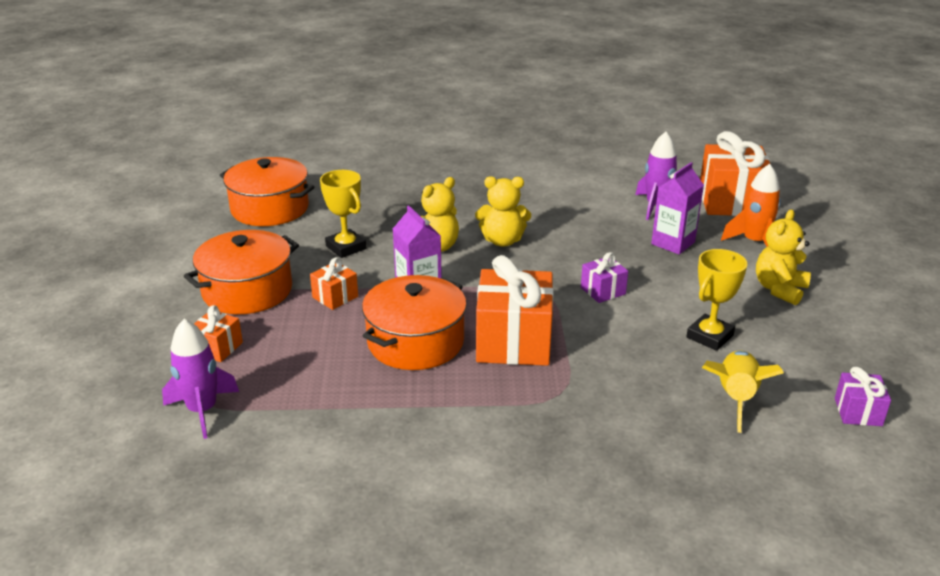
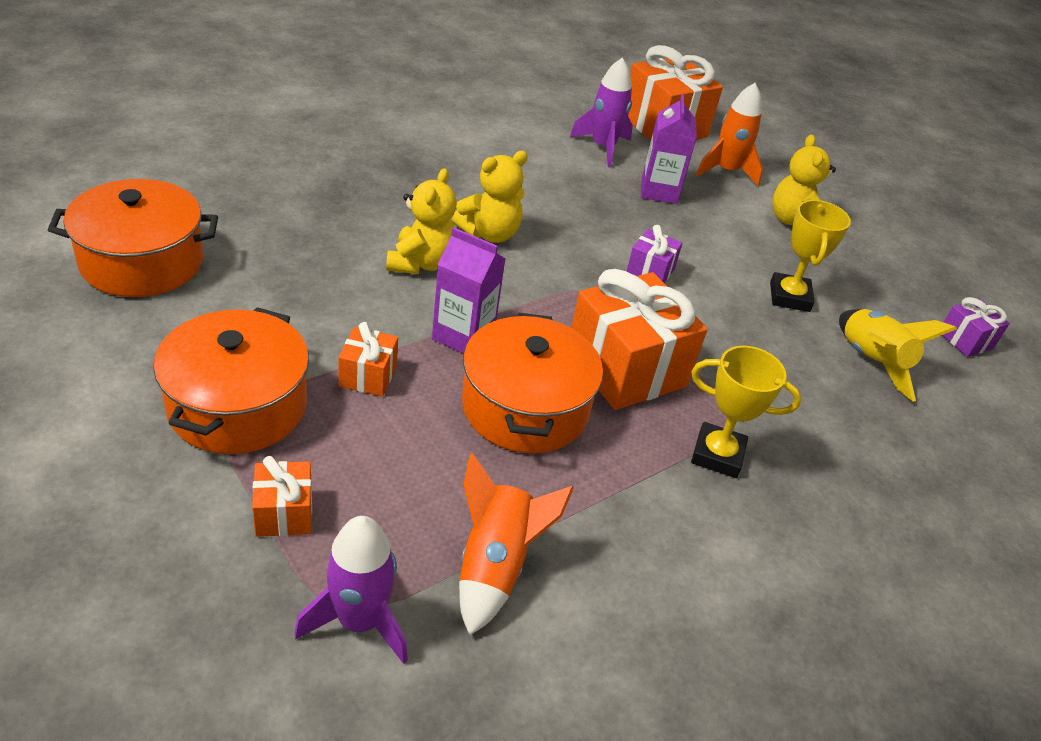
camera: 40 degrees left, 10 degrees up
(304, 414) = (495, 565): none -> orange rocket
(346, 247) = (310, 295): yellow trophy -> yellow trophy (717, 455)

